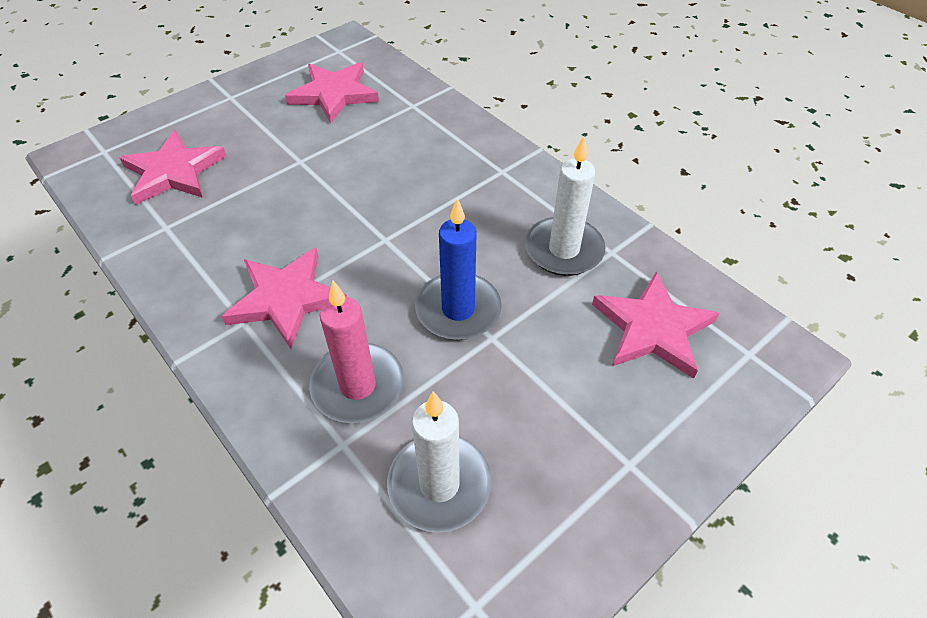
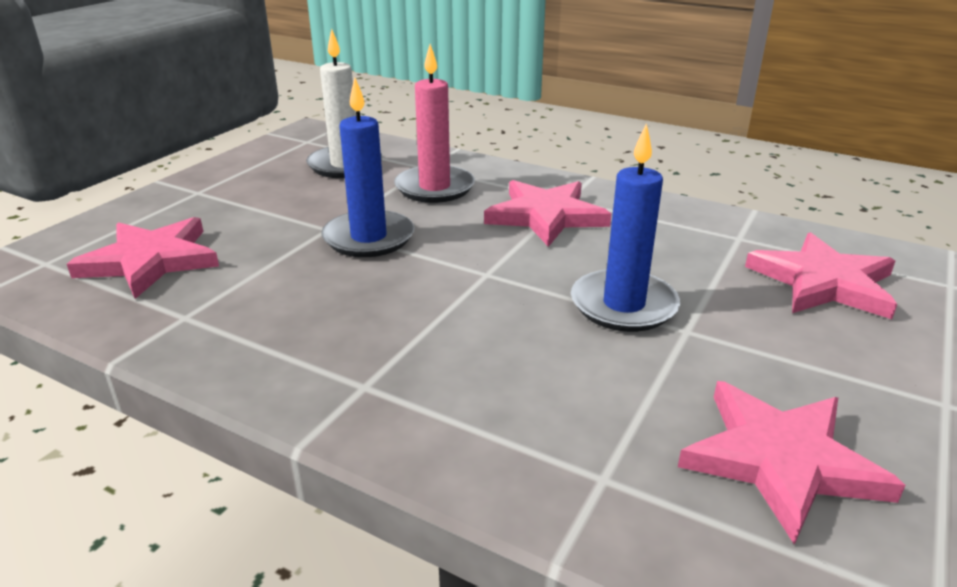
camera: 160 degrees right, 20 degrees down
(317, 186) = (623, 305): none -> blue candle
(564, 250) = (252, 305): white candle -> none

